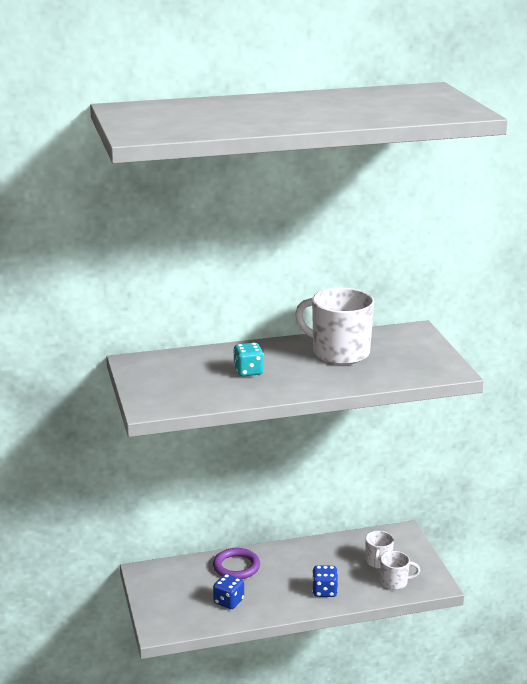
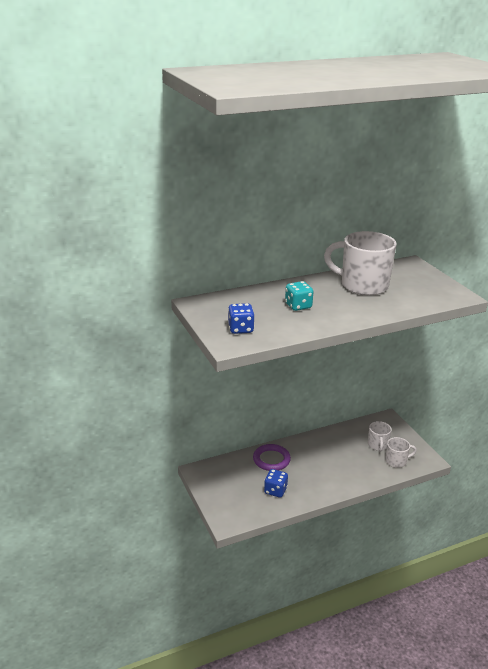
camera: 10 degrees left, 5 degrees up
(324, 591) = (346, 474): blue dice -> blue dice (240, 329)

